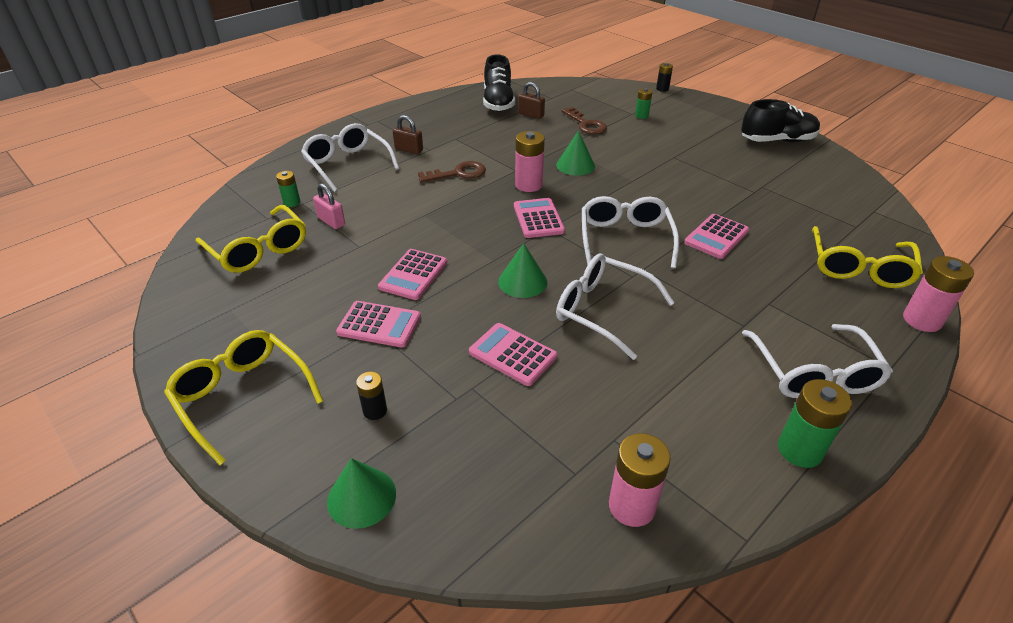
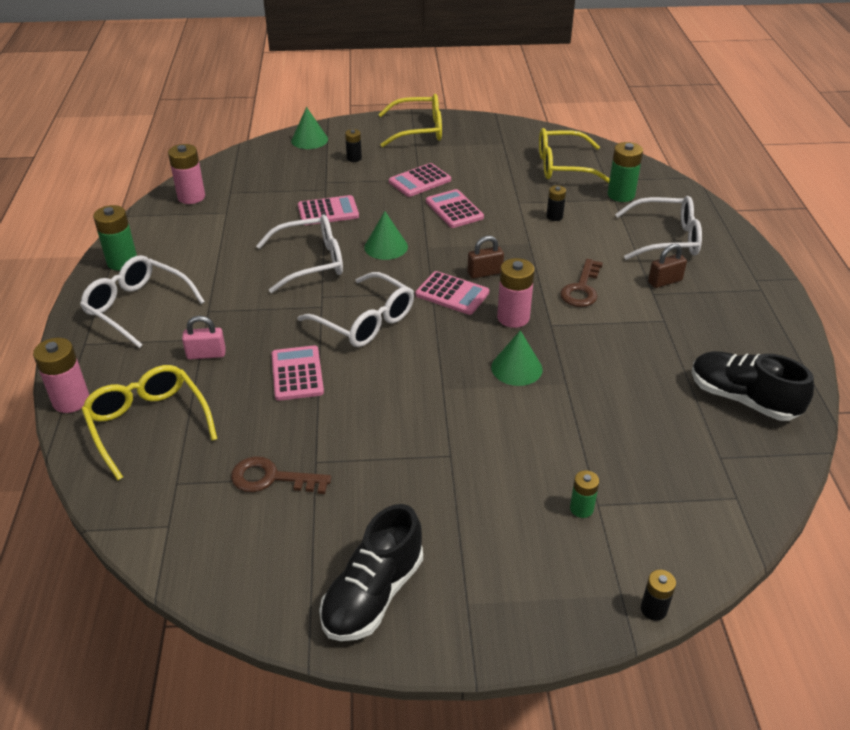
camera: 130 degrees right, 0 degrees up
(292, 202) = (621, 195): green battery -> green battery, size x1.71
(331, 221) = (569, 202): pink padlock -> pink padlock (206, 354)
(366, 219) = (554, 216): none -> black battery
(531, 115) = (678, 406): brown padlock -> brown padlock (485, 273)
(586, 124) = (605, 437): brown key -> brown key (271, 478)

